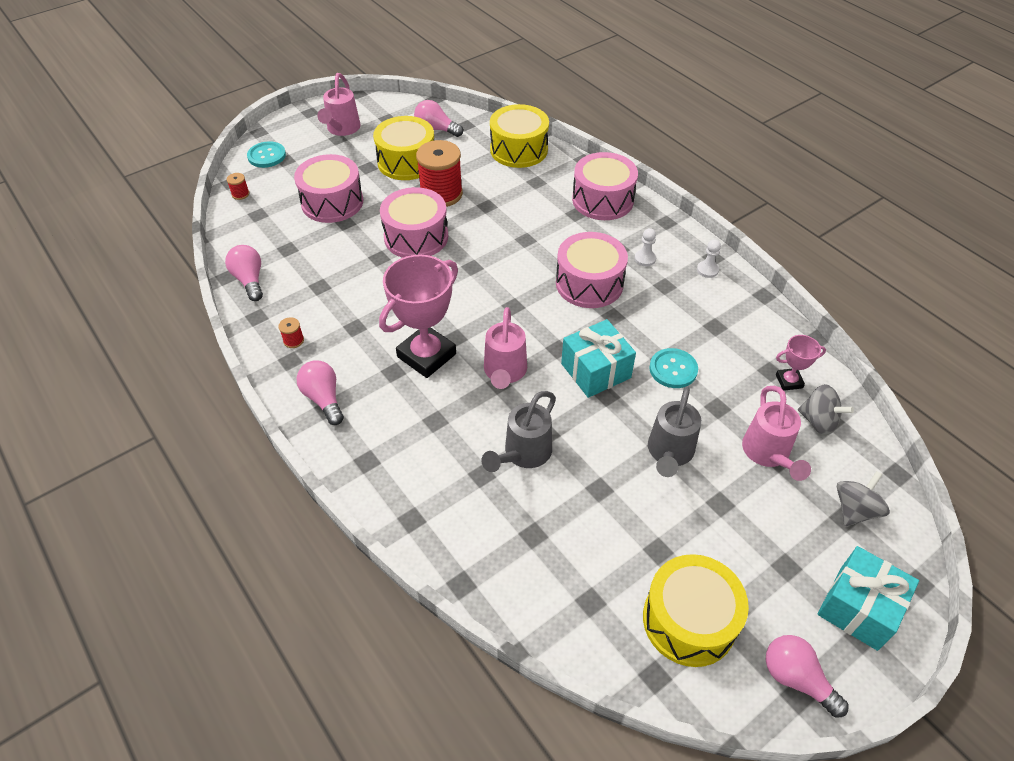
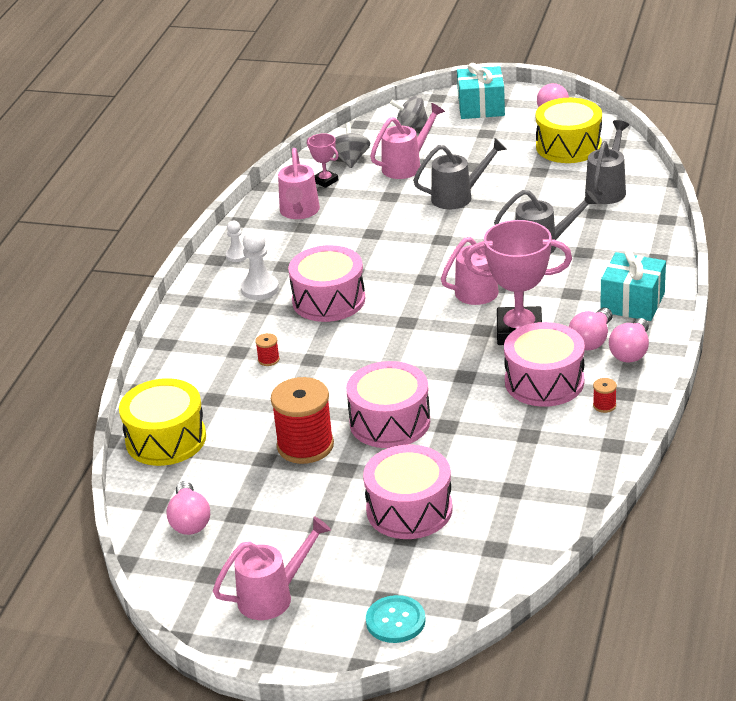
camera: 125 degrees left, 15 degrees down
(240, 194) = (482, 587): red spool -> red spool (268, 359)
(249, 280) = (581, 482): pink light bulb -> pink light bulb (591, 340)
(407, 162) = (278, 503): yellow drum -> none
(566, 581) = (607, 189): none -> grey watering can
(596, 371) = (424, 254): turquoise gift -> turquoise gift (632, 302)
(602, 200) = (197, 347): pink drum -> pink drum (544, 381)
(645, 259) = (260, 289): white pawn -> white pawn, size x1.62
(673, 369) = (377, 225): turquoise button -> none
(744, 336) = (299, 212): none -> pink watering can

